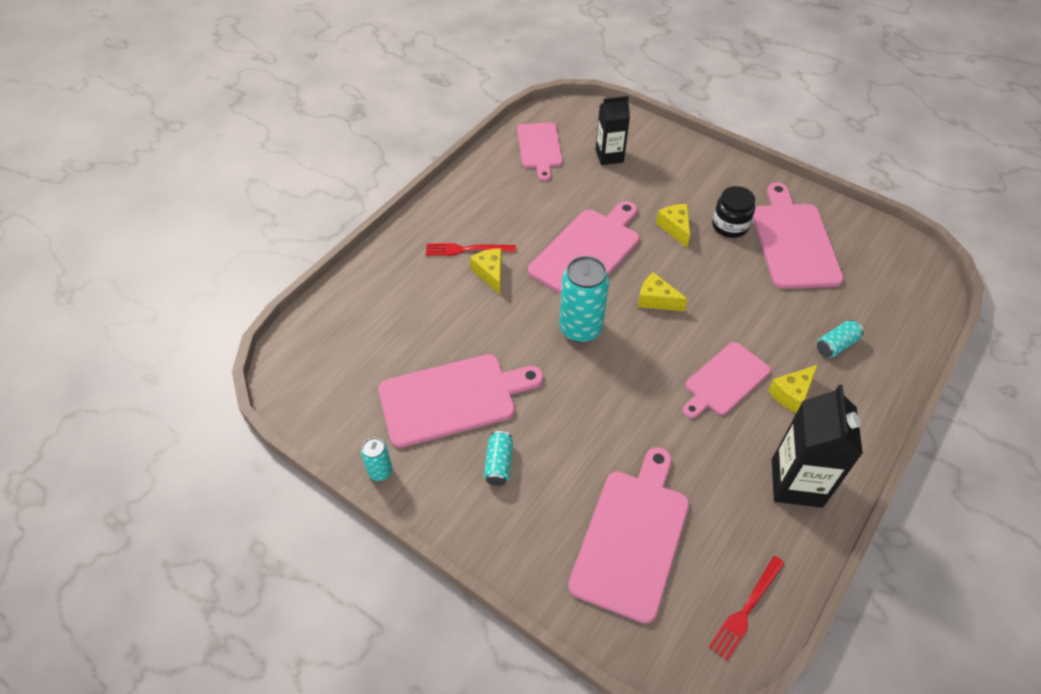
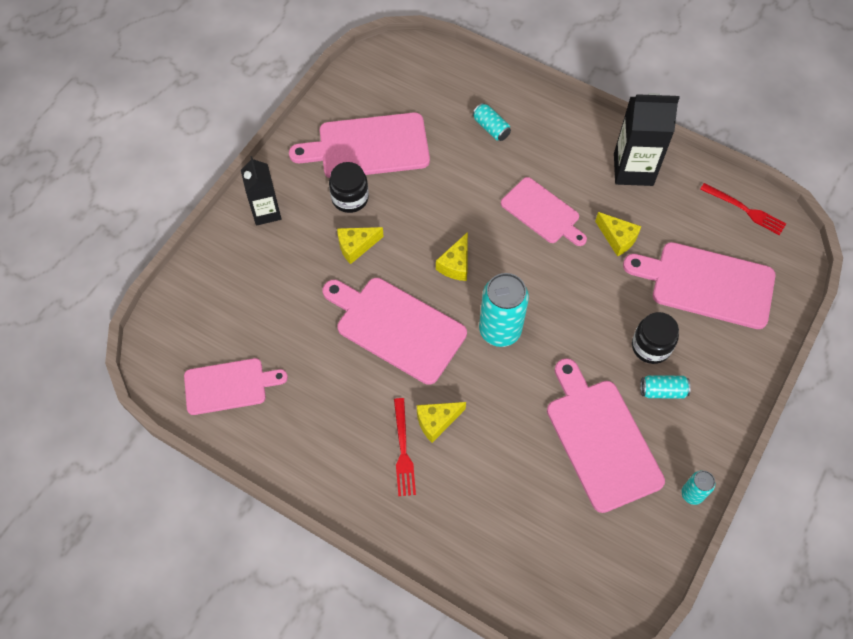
camera: 95 degrees left, 10 degrees up
(553, 461) = (651, 346): none -> black jar
(609, 156) = (243, 310): black carton -> black carton (266, 212)
(791, 394) = (548, 165): yellow cheese -> yellow cheese (617, 238)

